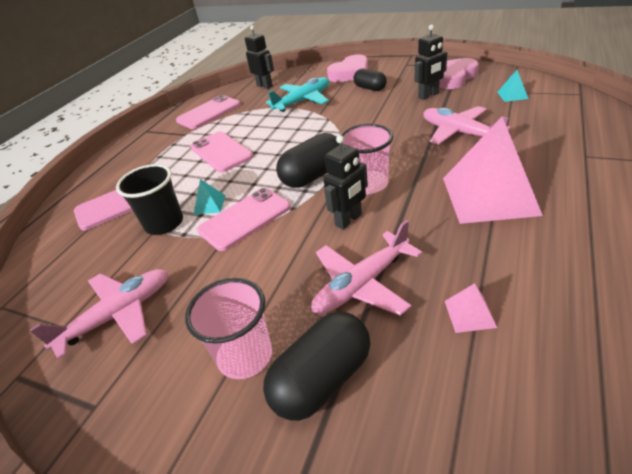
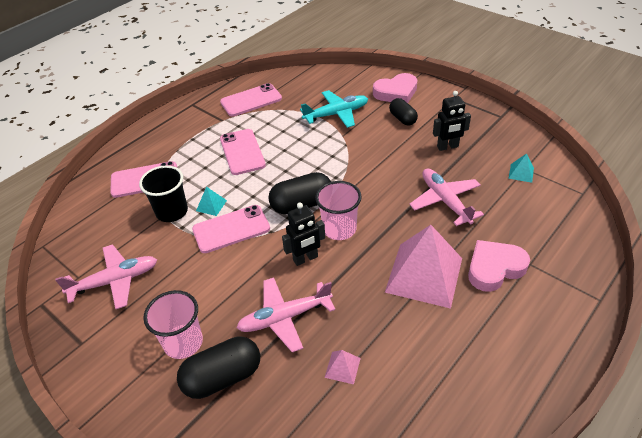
camera: 15 degrees right, 5 degrees up
(265, 86) = (313, 82): black robot -> none
(453, 78) = (484, 132): pink heart -> pink heart (494, 268)

